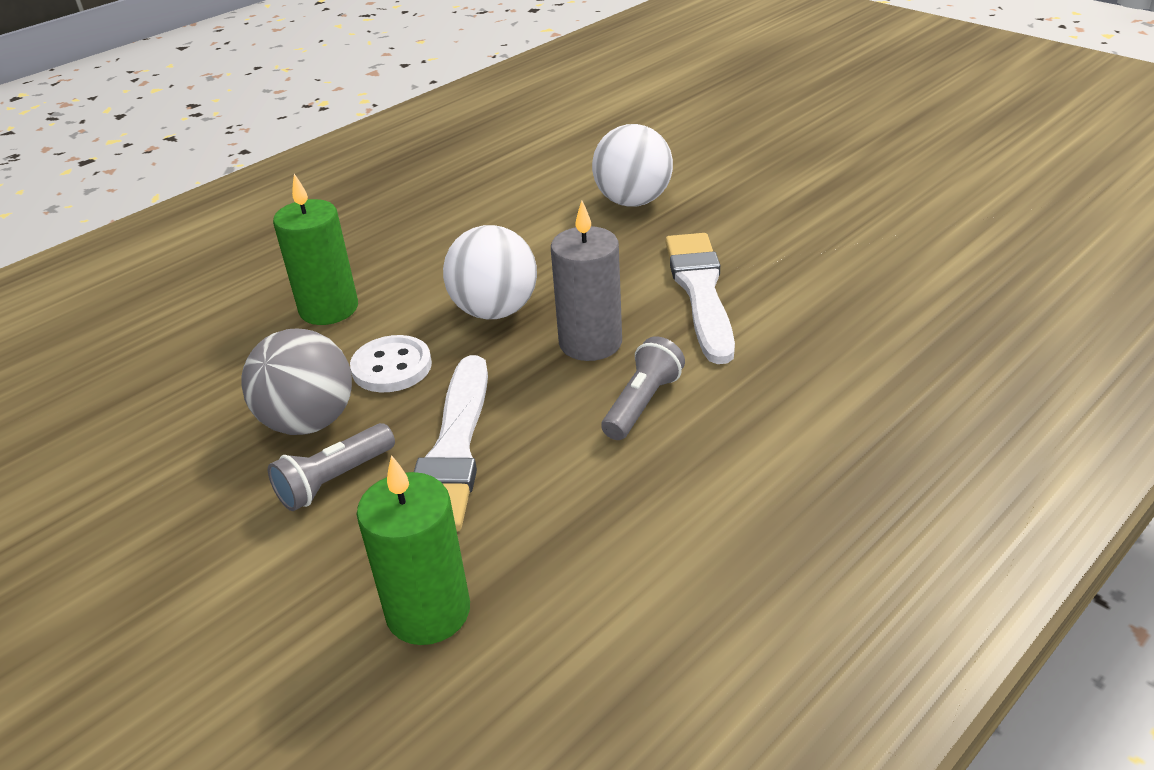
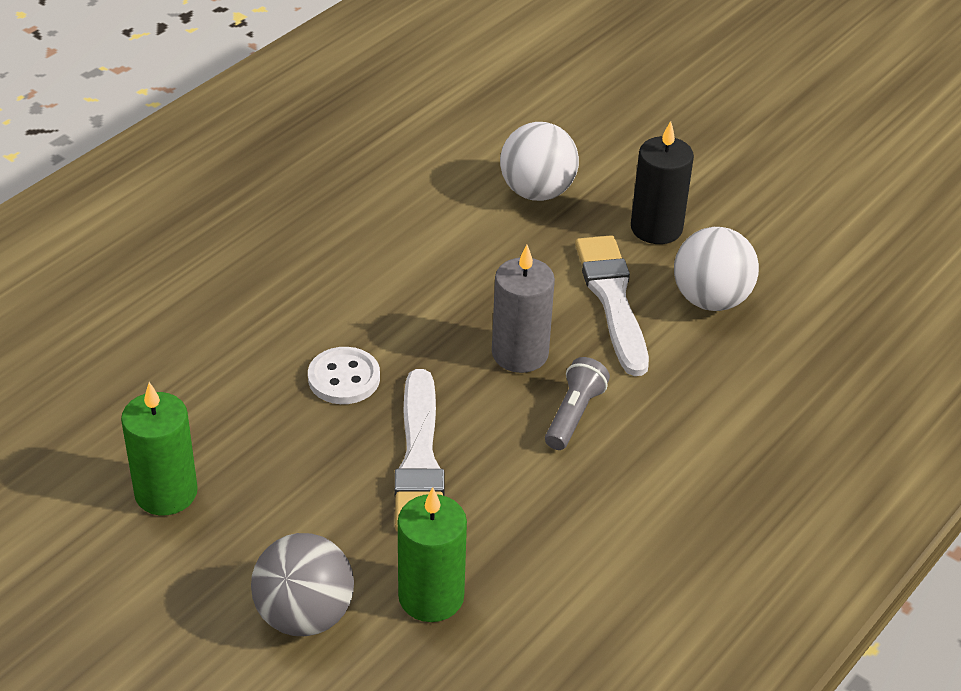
camera: 10 degrees left, 5 degrees up
(309, 421) = (284, 433): grey ball -> grey ball (304, 615)
(329, 309) = (266, 315): green candle -> green candle (166, 493)
(334, 480) = (323, 488): grey flashlight -> none
(495, 311) = (426, 319): white ball -> white ball (710, 300)
(754, 228) = (656, 228): none -> black candle

